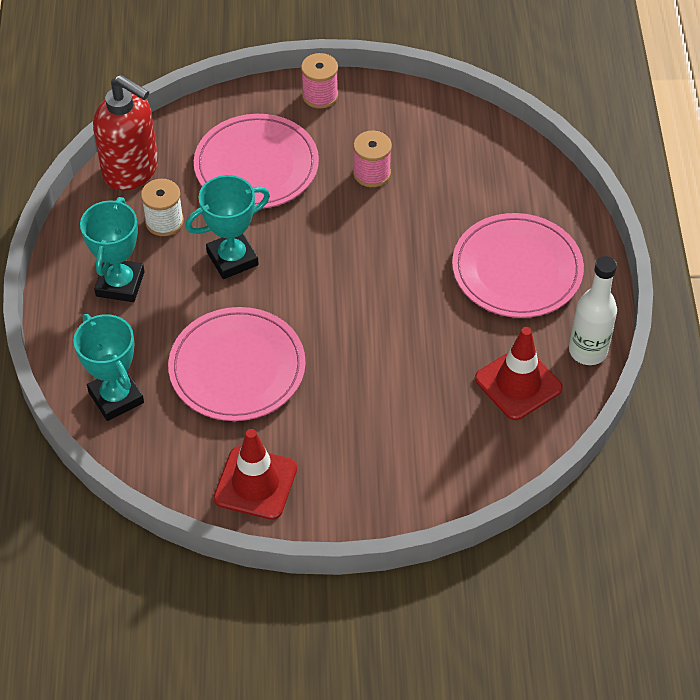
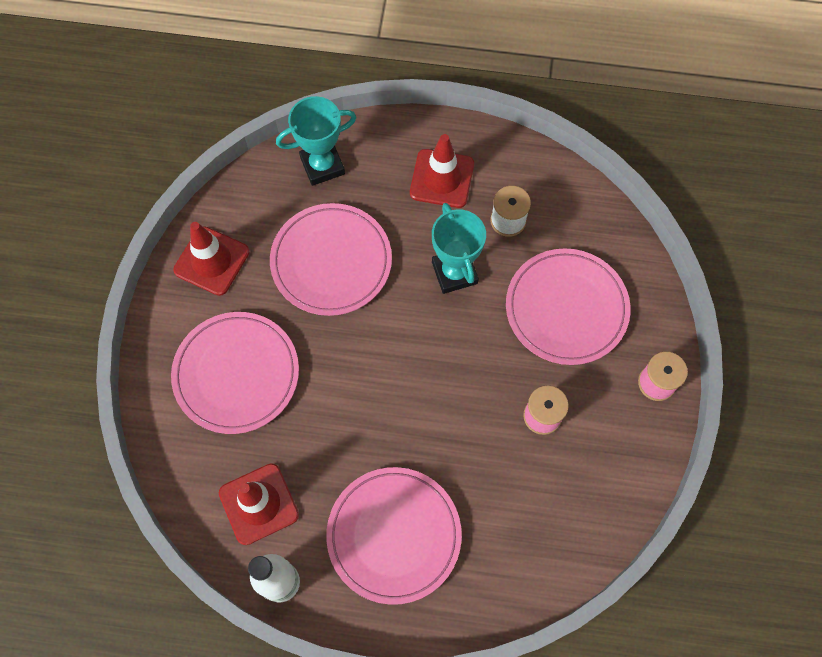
camera: 100 degrees right, 15 degrees up
(120, 284) = (442, 178): turquoise trophy -> red traffic cone
(131, 170) = (575, 199): red soap dispenser -> none
(386, 431) = (236, 374): none -> pink plate

